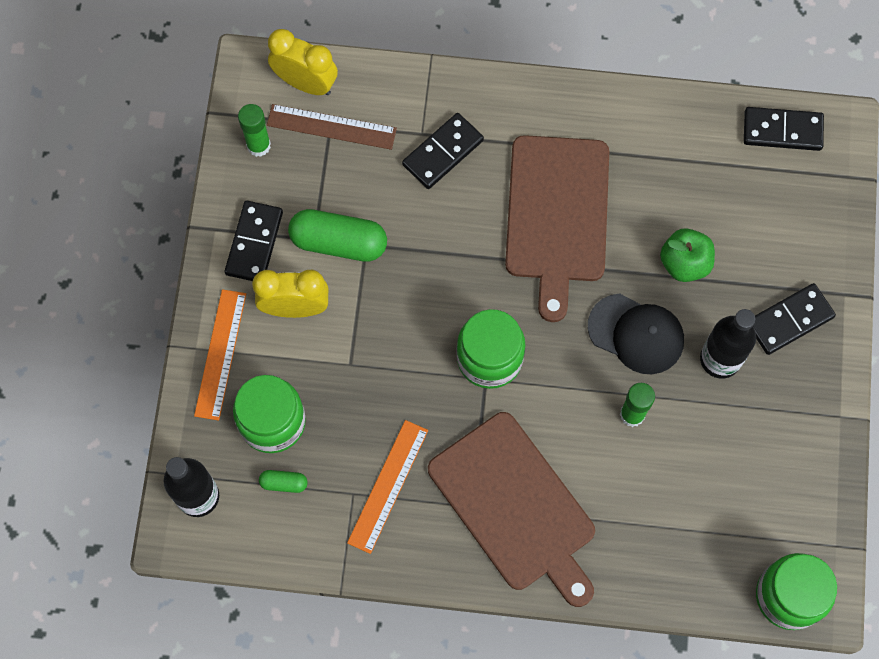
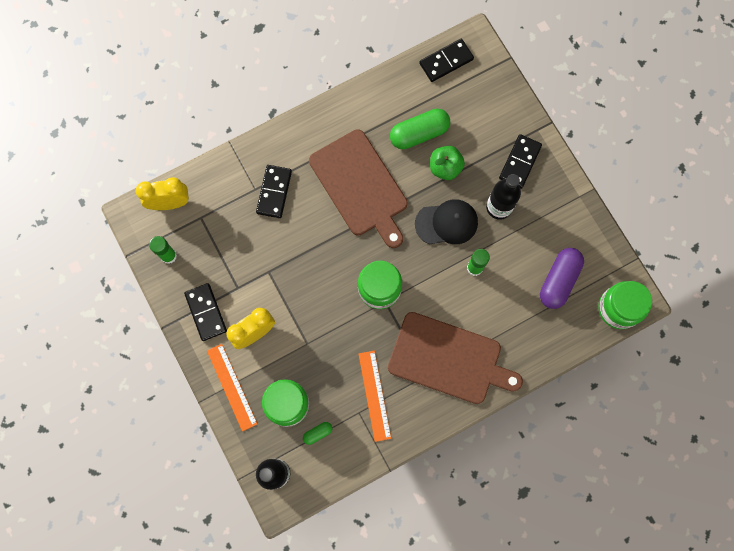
camera: 35 degrees left, 5 degrees up
(331, 127) = (202, 218): brown ruler -> none
(339, 242) = (252, 280): green capsule -> green capsule (419, 133)
(733, 506) = (559, 281): none -> purple capsule

